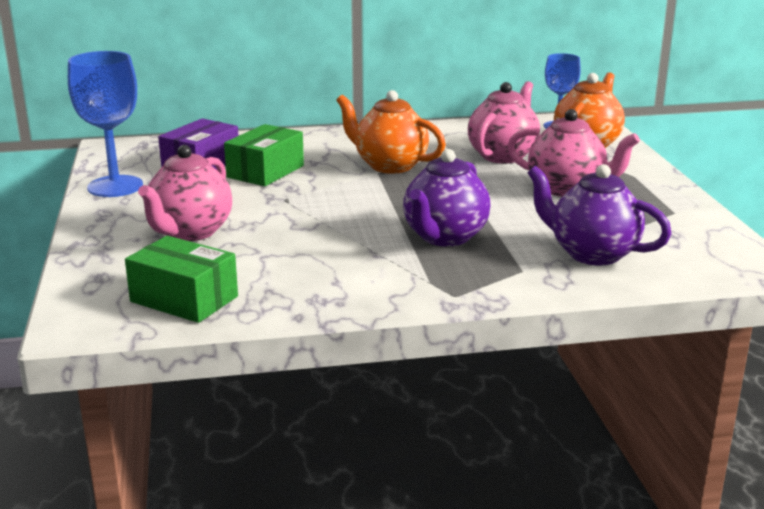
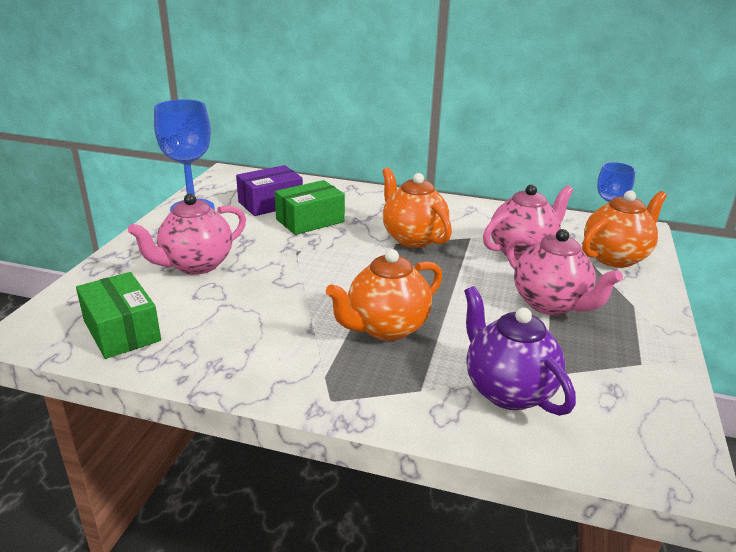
camera: 25 degrees right, 5 degrees up
(444, 237) = (386, 328): purple teapot -> orange teapot

